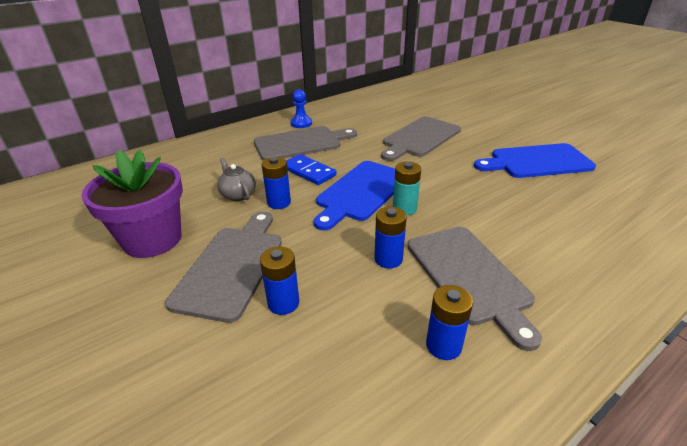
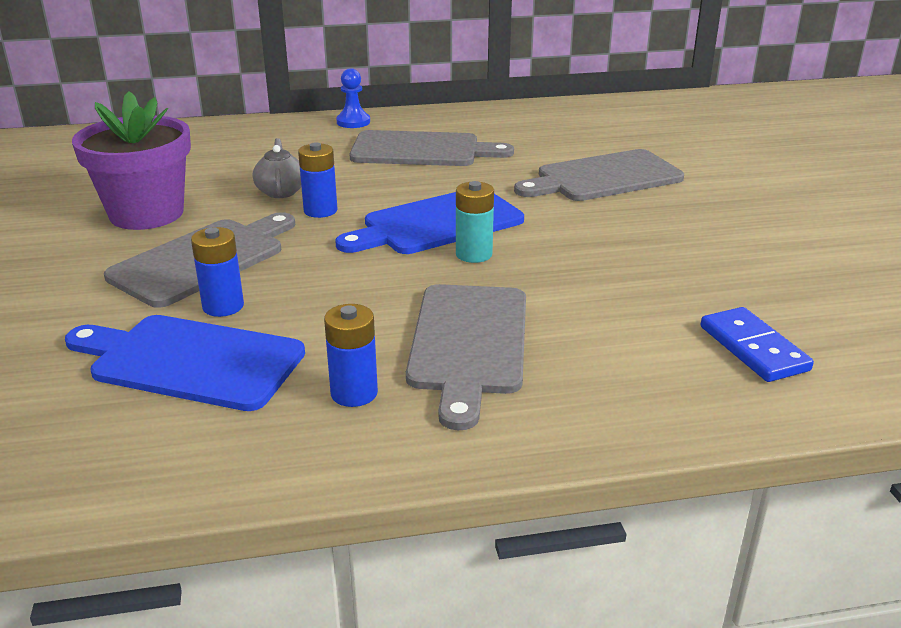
camera: 25 degrees right, 5 degrees down
(301, 123) = (449, 126): blue pawn -> blue pawn (353, 122)
(309, 172) = (395, 185): blue domino -> blue domino (753, 348)
(388, 259) = (387, 300): blue battery -> none
(537, 162) = (756, 246): blue cutting board -> blue cutting board (190, 361)

